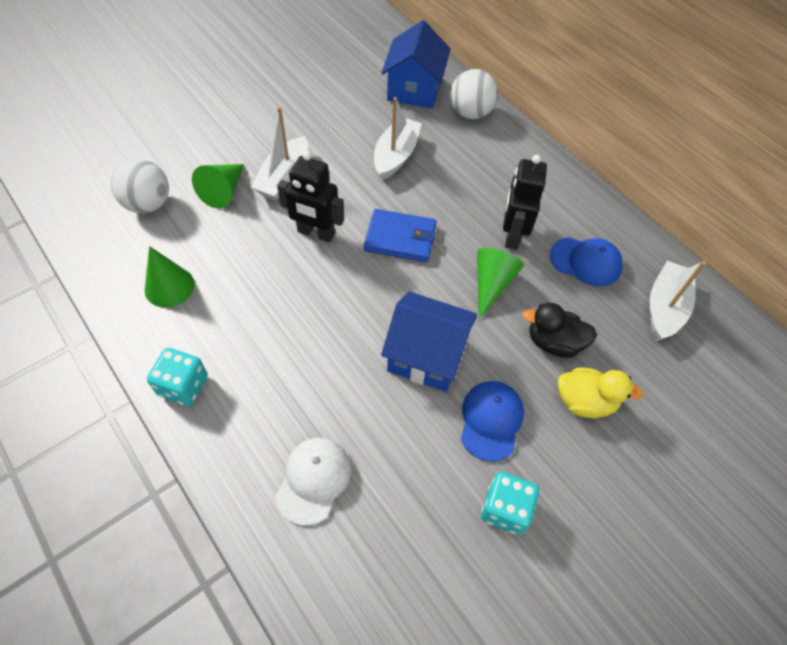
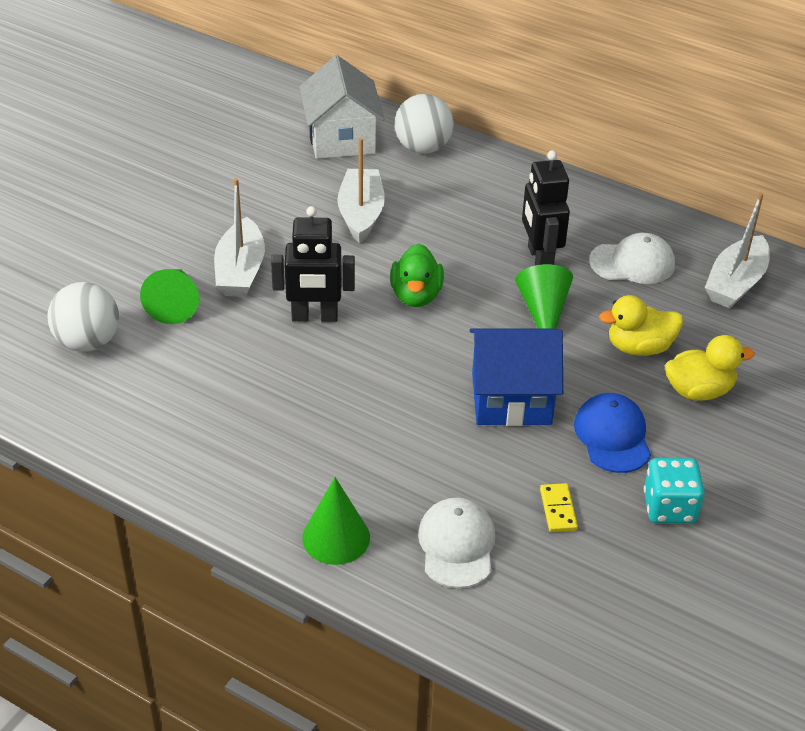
camera: 20 degrees left, 15 degrees down
(169, 286) = (172, 417): green cone -> green cone (336, 537)
(183, 386) = (255, 507): turquoise dice -> none
(400, 238) = (416, 295): blue wallet -> green duck
(411, 476) = (558, 509): none -> yellow domino
(414, 89) = (341, 139): blue house -> white house
(554, 342) = (639, 347): black duck -> yellow duck
(586, 261) = (632, 263): blue cap -> white cap
(664, 307) = (735, 283): white boat -> white boat turned 150 degrees counterclockwise

